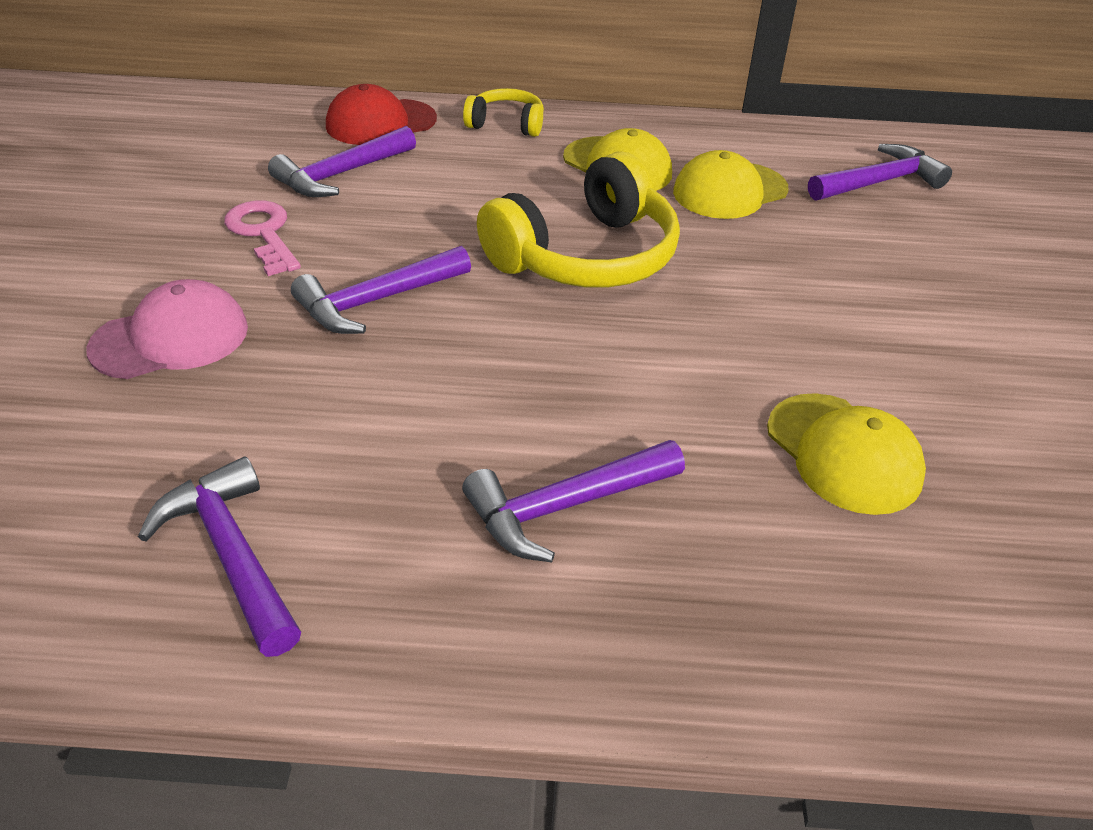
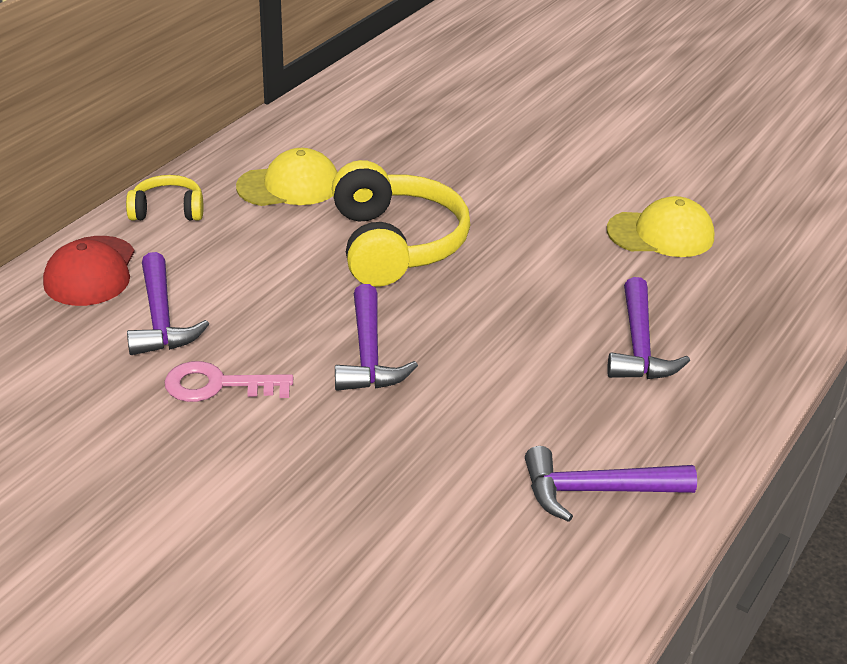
camera: 60 degrees left, 5 degrees down
(170, 338) = (331, 469): pink cap -> none
(506, 124) = (167, 210): yellow headphones -> yellow headphones turned 45 degrees clockwise
(730, 191) = (370, 155): yellow cap -> none
(879, 182) = (416, 97): purple hammer -> none

